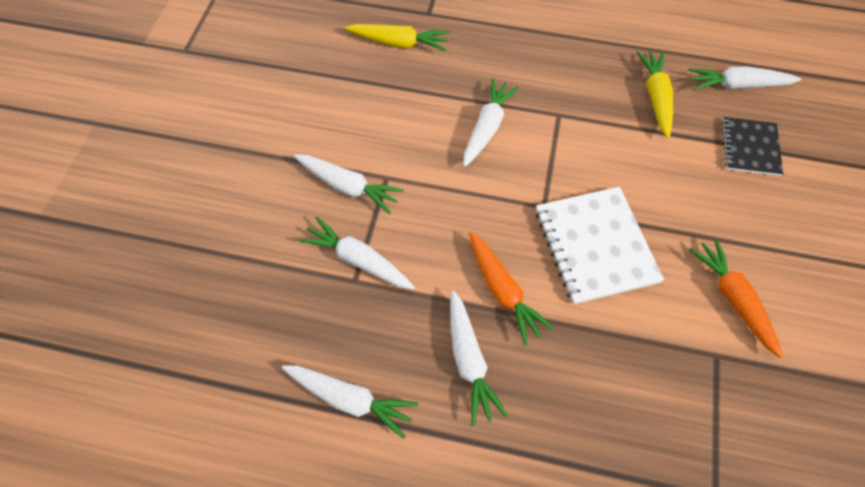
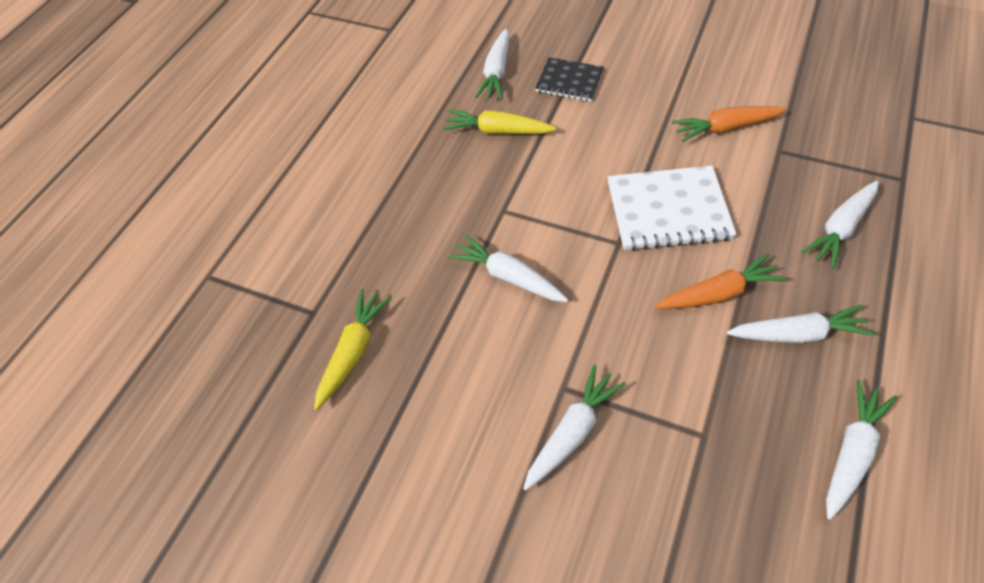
camera: 75 degrees left, 5 degrees down
(359, 260) = (678, 428): white carrot -> white carrot (841, 228)

